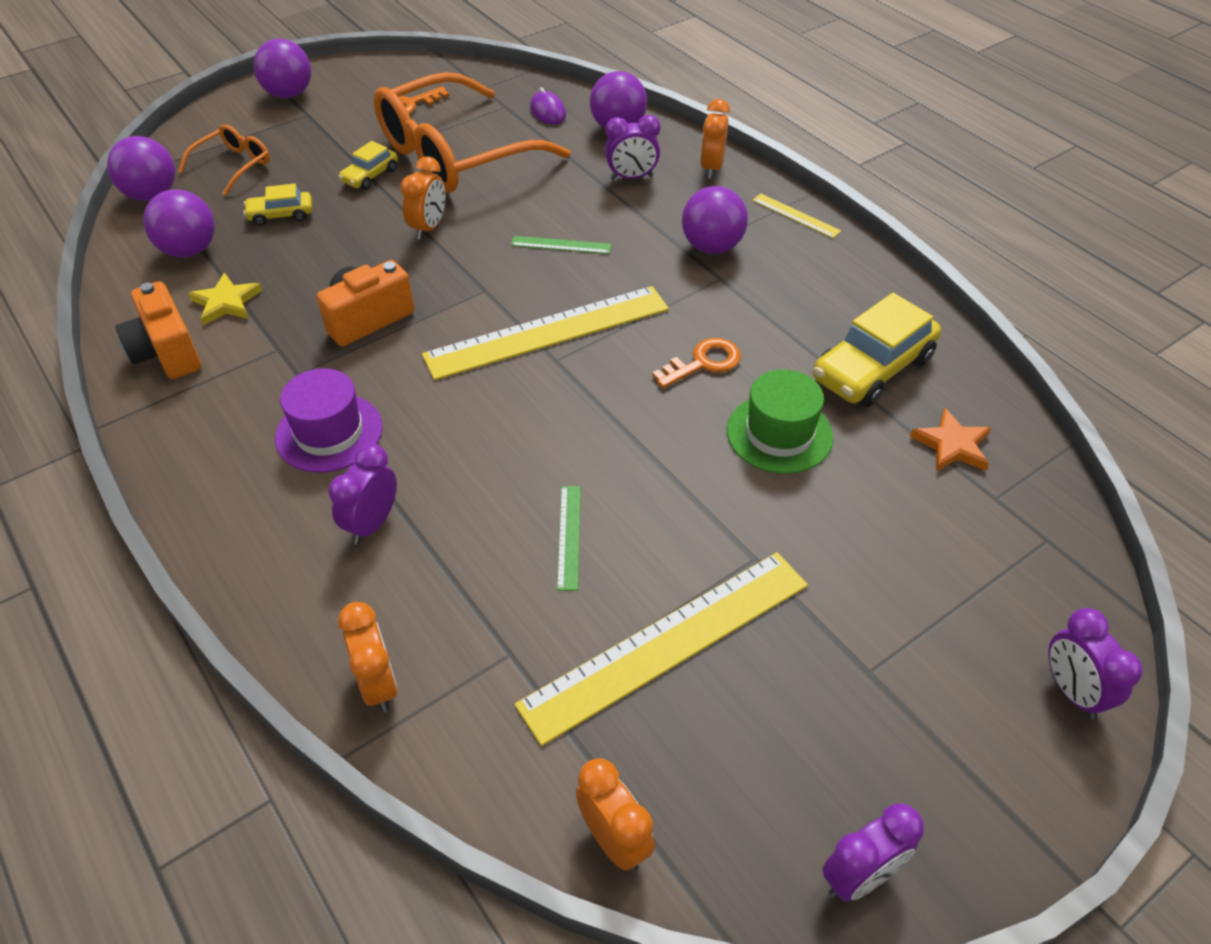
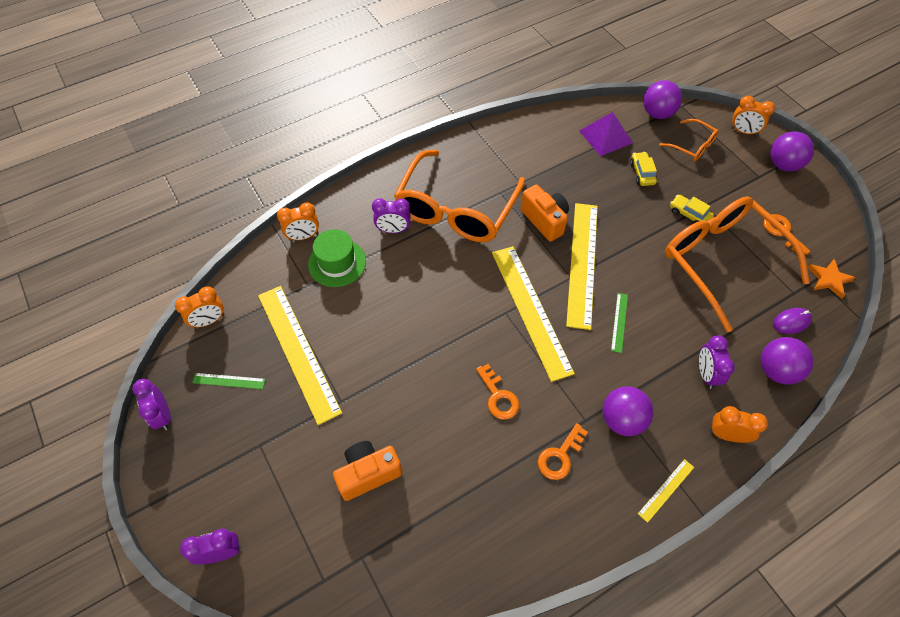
camera: 95 degrees right, 10 degrees up
(167, 352) = (520, 139): orange camera -> orange camera (368, 474)
(189, 250) = (605, 136): purple ball -> purple pyramid
(226, 302) = (559, 157): yellow star -> none
(329, 432) = (456, 209): purple hat -> orange glasses
(372, 523) = (393, 230): purple clock -> purple clock turned 150 degrees clockwise
(428, 228) = (634, 247): orange clock -> orange clock (743, 131)
(457, 278) = (582, 263): none -> yellow ruler
(569, 536) = (371, 313): green ruler -> green ruler (229, 381)
(778, 301) = (560, 456): none -> orange key
(779, 434) = (432, 432): green hat -> green hat (337, 262)
(872, 369) = (486, 506): yellow car -> none
(952, 445) = (410, 542): orange star -> orange star (829, 279)

